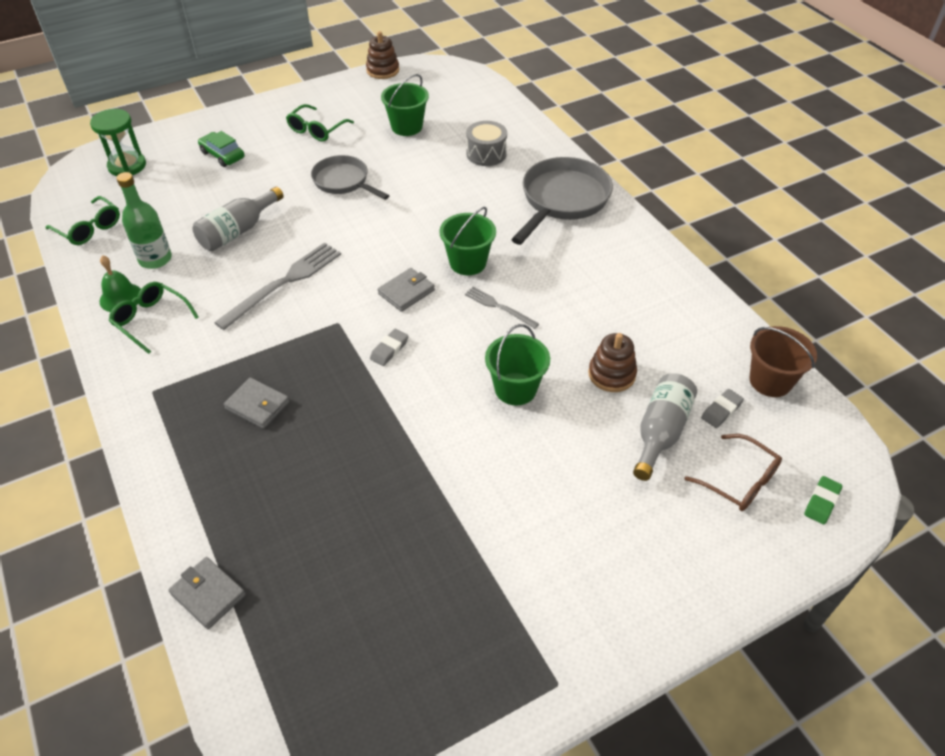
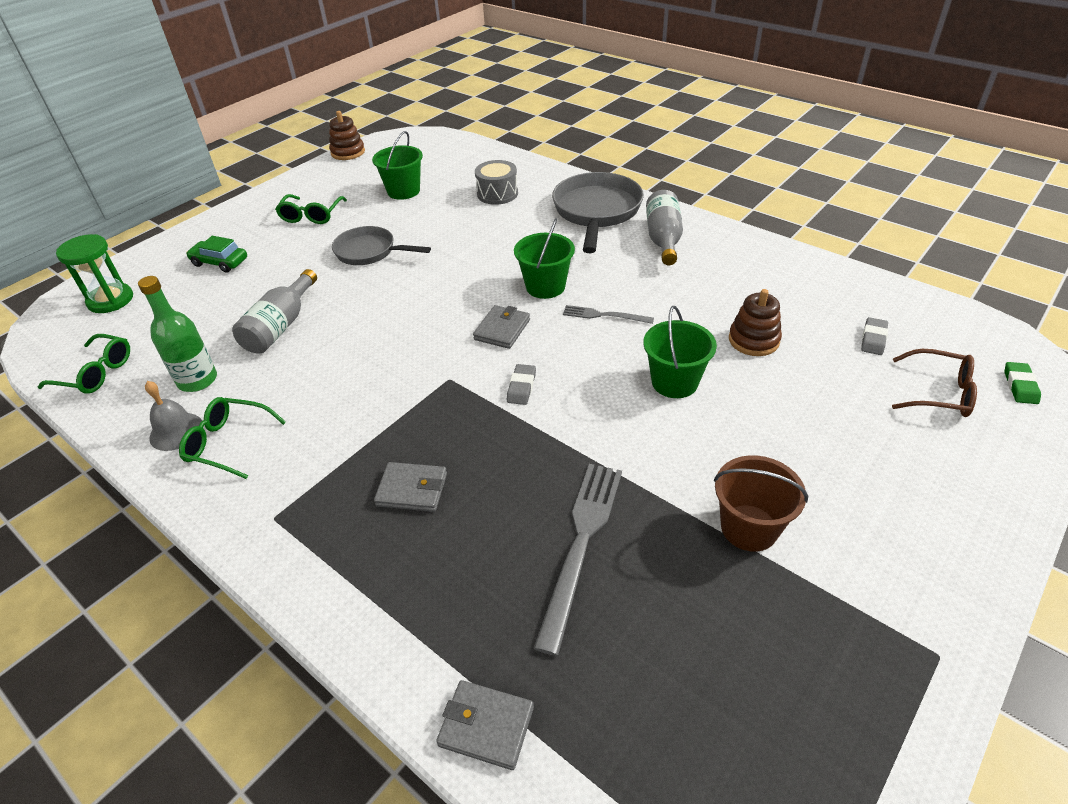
camera: 20 degrees left, 5 degrees down
(121, 297) = (176, 431): green bell -> grey bell
(283, 283) = (364, 360): grey fork -> grey fork (581, 544)
(660, 432) = (837, 375): grey bottle -> grey bottle (663, 239)
(770, 381) = (892, 302): brown bucket -> brown bucket (749, 528)

